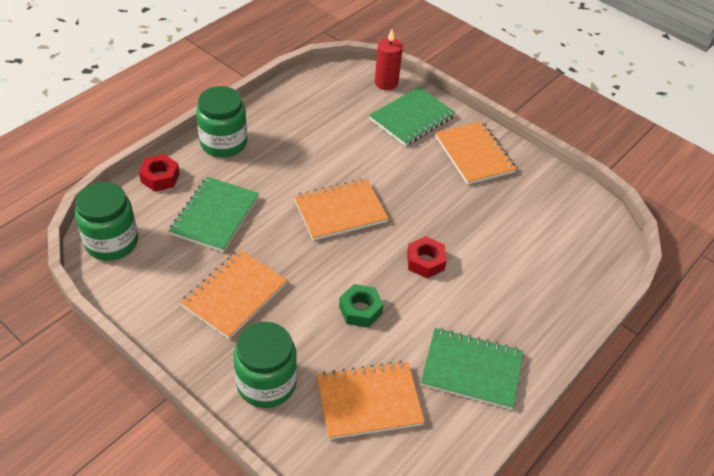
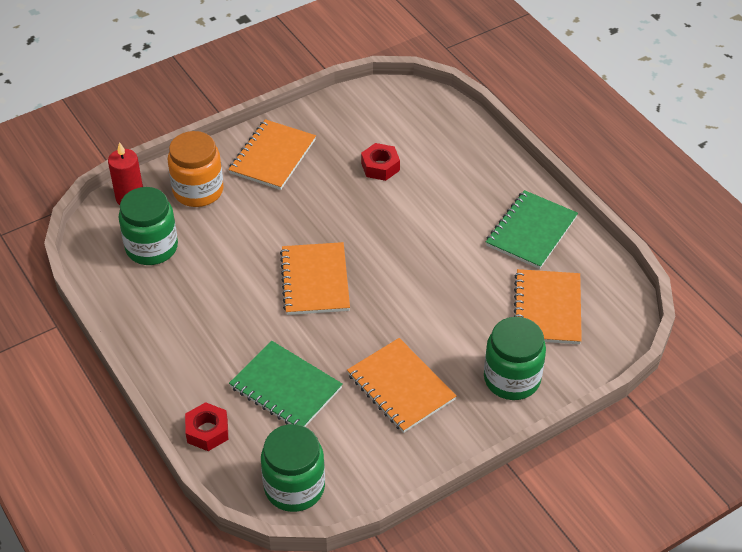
camera: 70 degrees left, 0 degrees up
(223, 143) = (172, 363): green jar -> green jar (151, 247)
(360, 310) = (446, 292): green nut -> none
(412, 118) = (198, 190): green notebook -> orange jar
(425, 262) = (402, 231): red nut -> red nut (380, 167)
(474, 154) = (272, 156): orange notebook -> orange notebook turned 60 degrees counterclockwise

